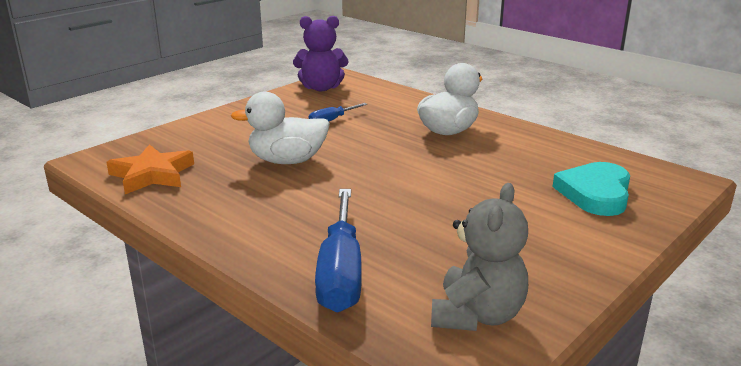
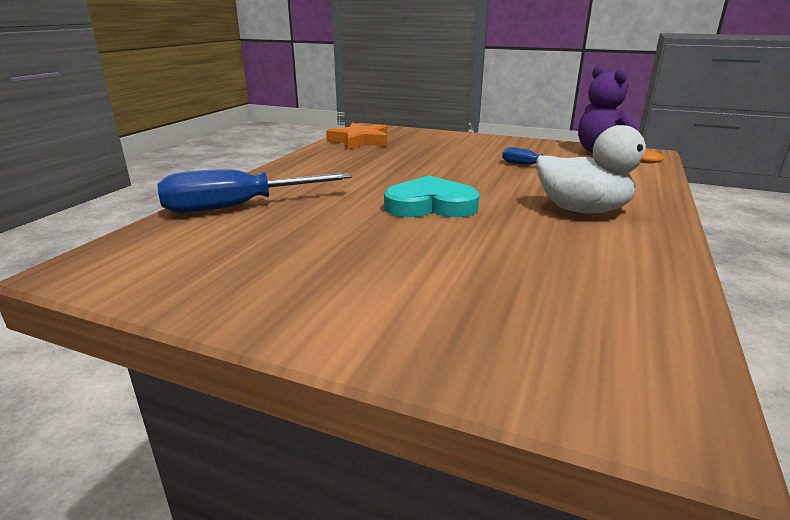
camera: 70 degrees right, 0 degrees up
(287, 161) = (421, 165): white duck -> none
(477, 315) = (169, 264): grey teddy bear -> none
(595, 193) = (504, 316): turquoise heart -> turquoise heart (430, 205)

